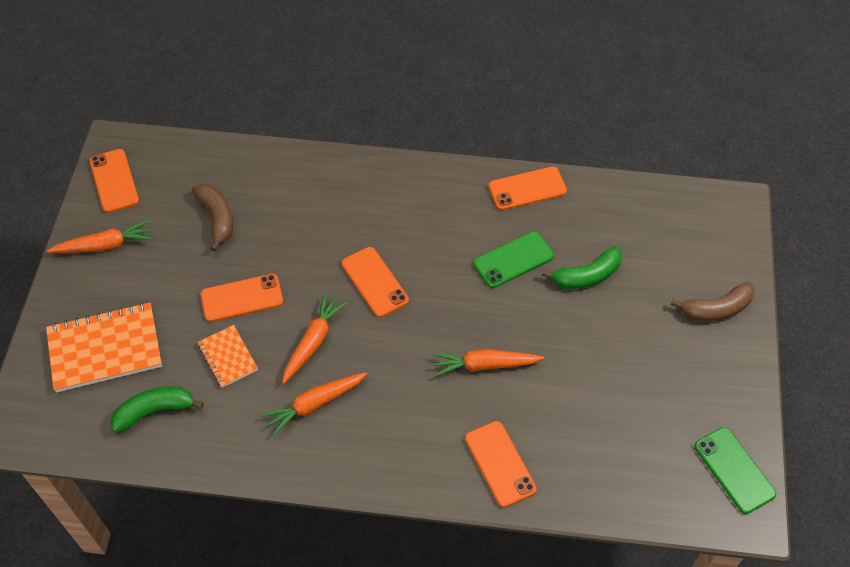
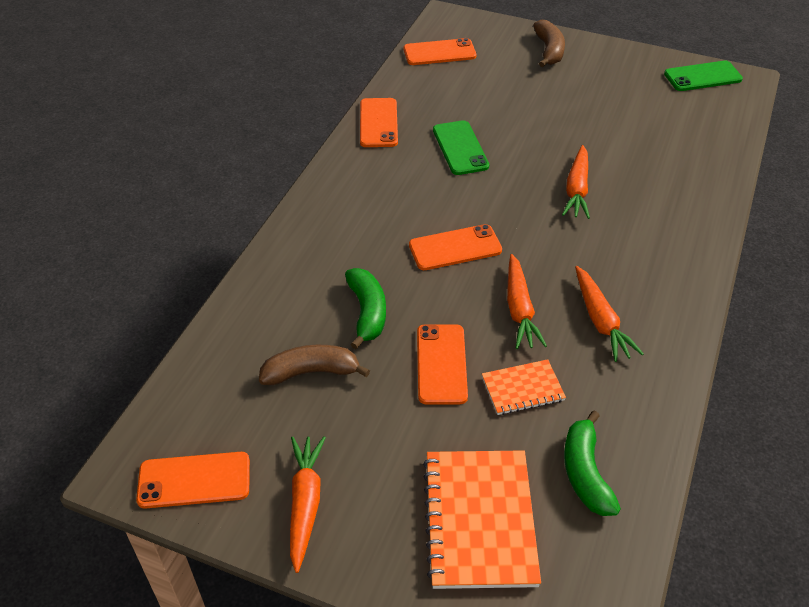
camera: 75 degrees left, 10 degrees down
(313, 342) = (519, 309): orange carrot -> orange carrot turned 135 degrees counterclockwise
(500, 464) = (686, 200): orange phone -> orange phone (439, 52)
(586, 276) = (493, 109): green banana -> green banana (367, 312)

